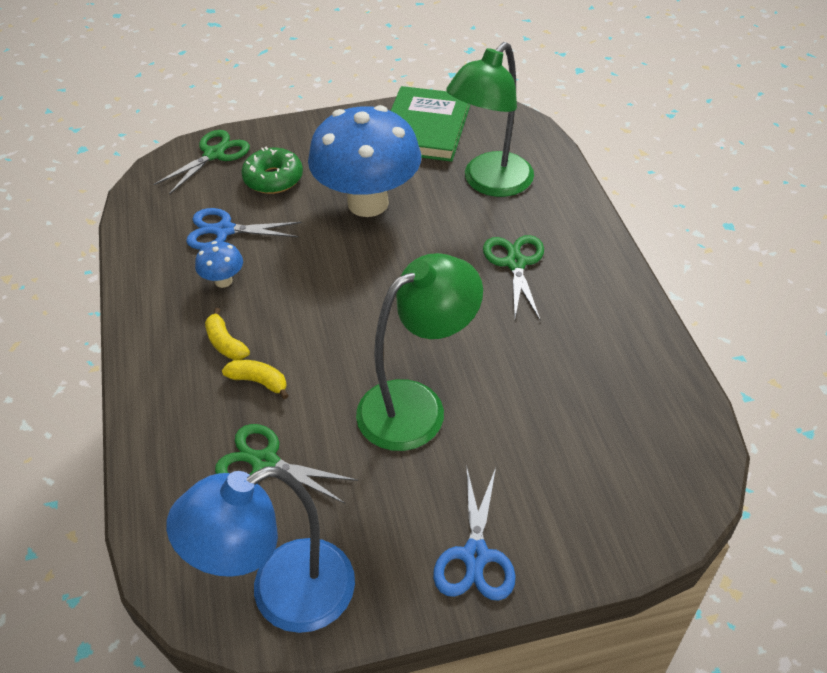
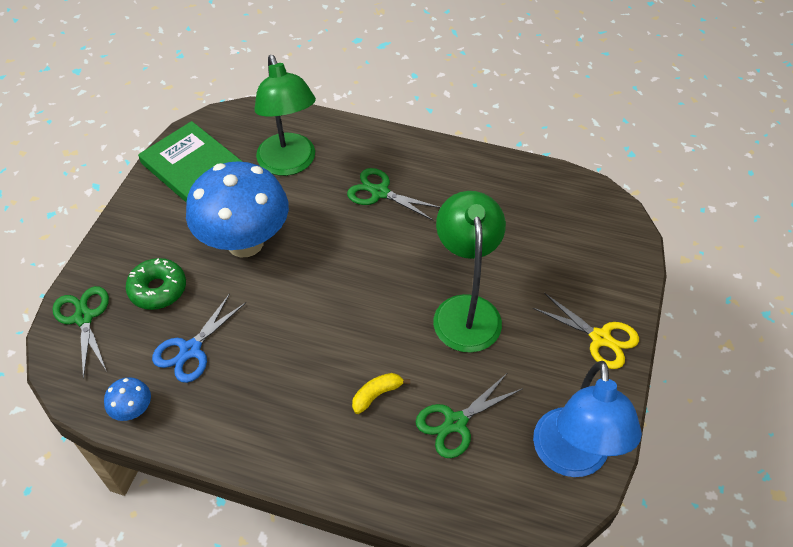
camera: 60 degrees left, 5 degrees up
(223, 281) = (250, 374): blue mushroom -> blue mushroom (133, 410)
(225, 343) = (321, 401): yellow banana -> none
(475, 556) = (600, 338): blue scissors -> yellow scissors

